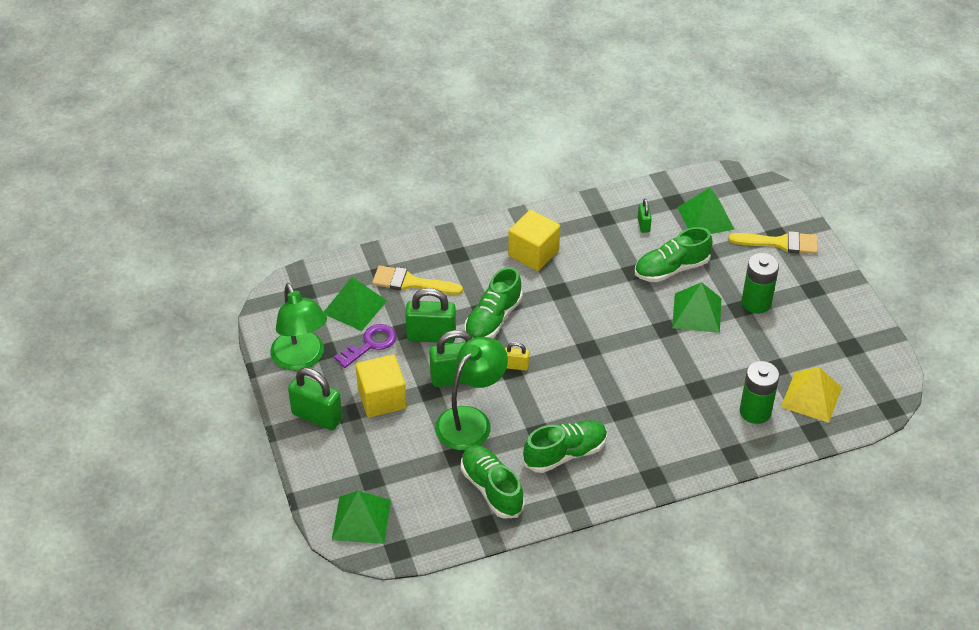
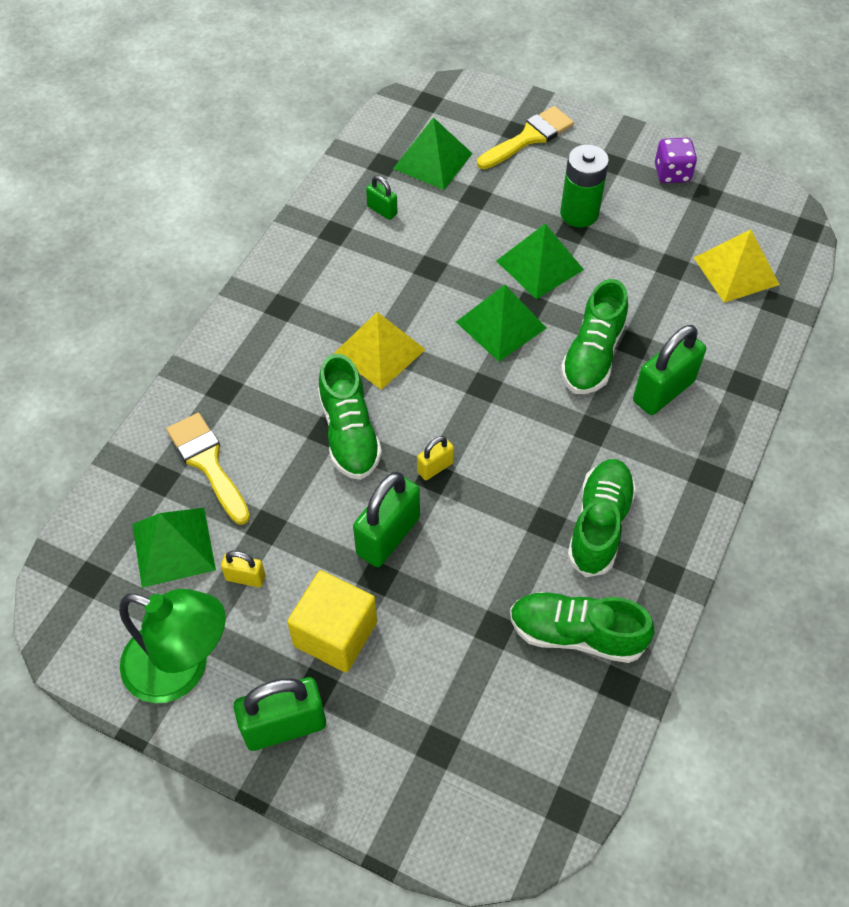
camera: 45 degrees left, 10 degrees up
(361, 519) = (486, 810): green pyramid -> green pyramid (501, 324)
(370, 344) = (245, 578): purple key -> yellow padlock
(411, 283) = (208, 463): yellow brush -> yellow brush turned 90 degrees clockwise
(431, 336) = (304, 508): green padlock -> green padlock (663, 391)
(471, 420) = (462, 573): green lamp -> none
(533, 253) = (306, 324): yellow cube -> none
(555, 293) = (379, 351): none -> yellow pyramid
(671, 269) = (463, 237): green shoe -> green shoe (592, 355)
(755, 411) = (709, 326): green battery -> none
(844, 320) = (672, 173): none -> purple dice

